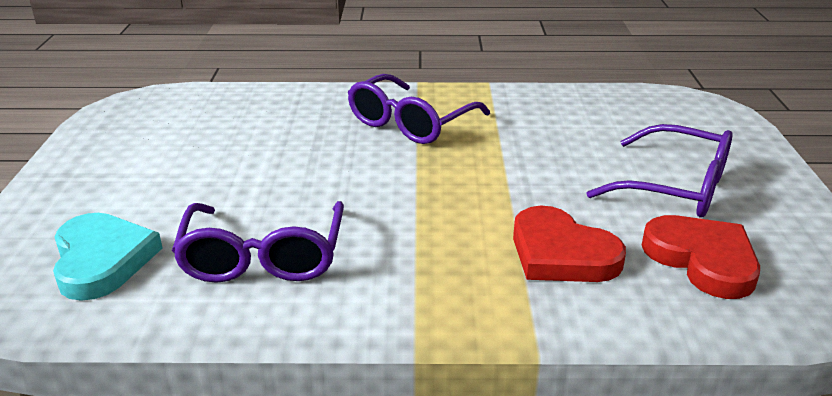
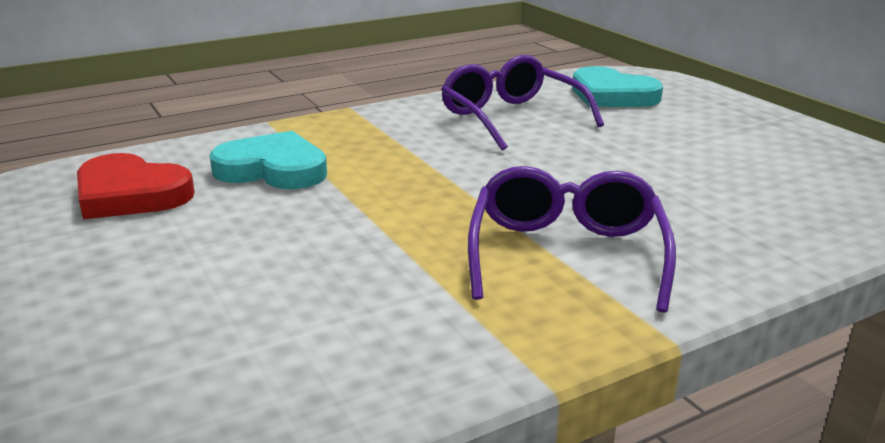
camera: 150 degrees right, 5 degrees down
(561, 253) = (273, 169): red heart -> turquoise heart
(674, 187) = (150, 260): purple glasses -> none

